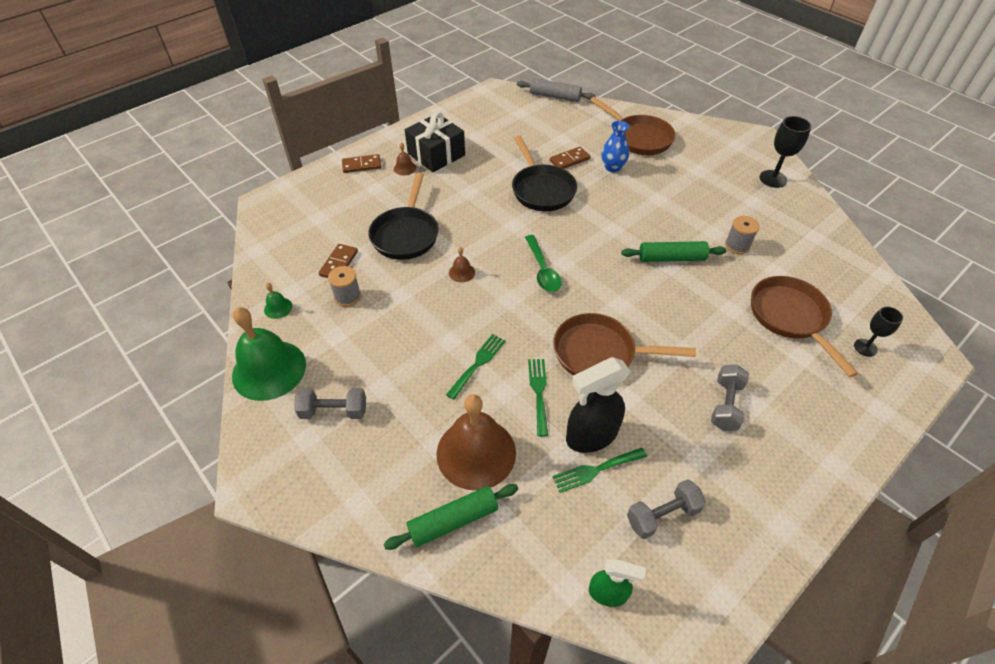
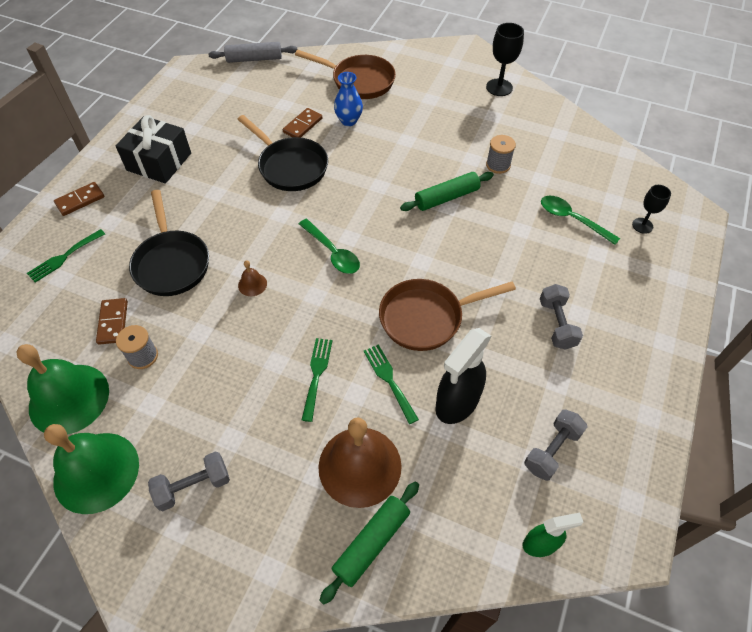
camera: 25 degrees left, 5 degrees up
(278, 308) = (69, 398): green bell -> green bell, size x2.40
(405, 168) = (131, 188): brown bell -> none
(595, 470) = (476, 434): green fork -> green fork (64, 257)
(790, 317) = (572, 219): brown pan -> green spoon

